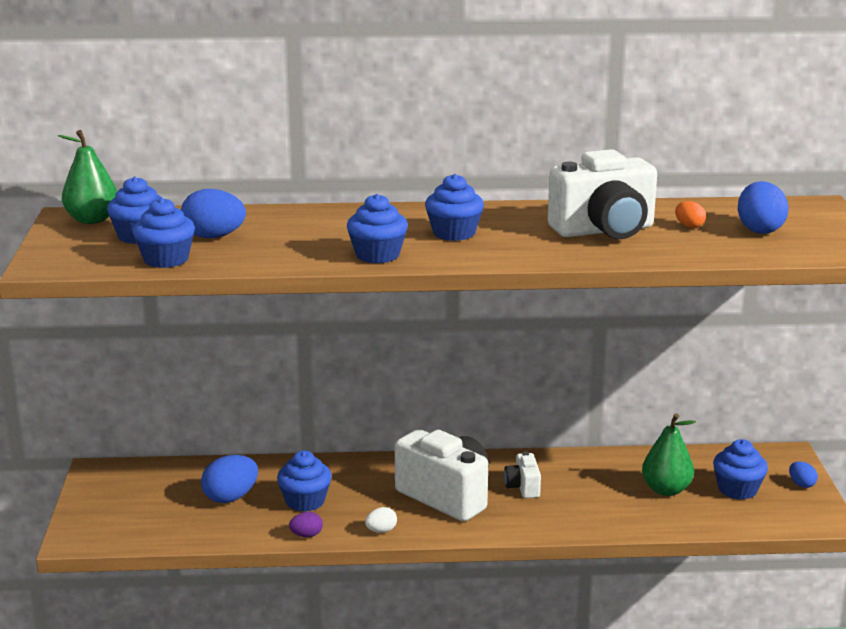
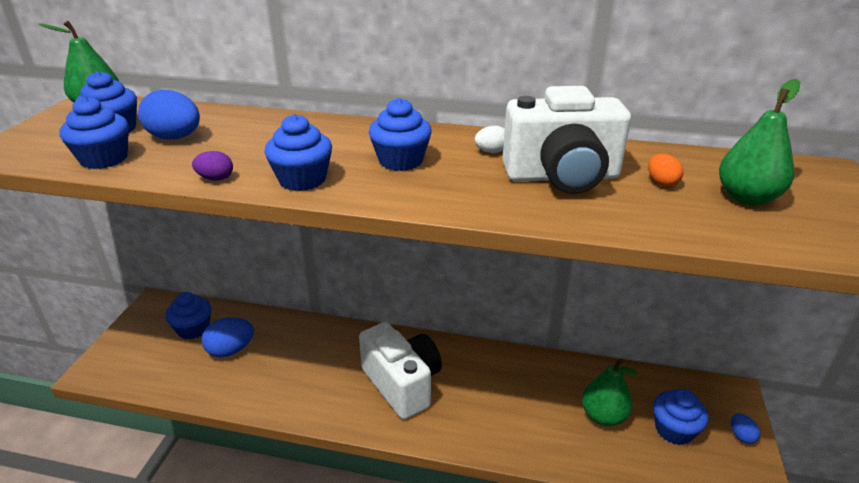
camera: 15 degrees right, 10 degrees up
(305, 501) = (285, 366): blue cupcake -> blue cupcake (193, 329)
(306, 535) = (265, 406): purple egg -> purple egg (216, 178)
(381, 531) = (328, 414): white egg -> white egg (491, 151)
(523, 487) = (472, 386): white camera -> none
(759, 230) = (747, 198): blue egg -> green pear

